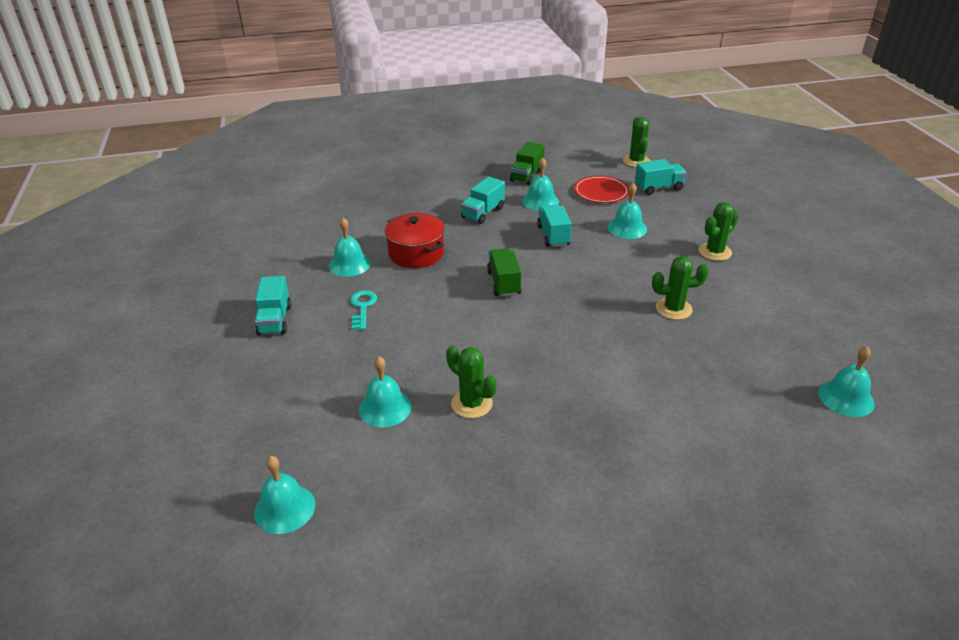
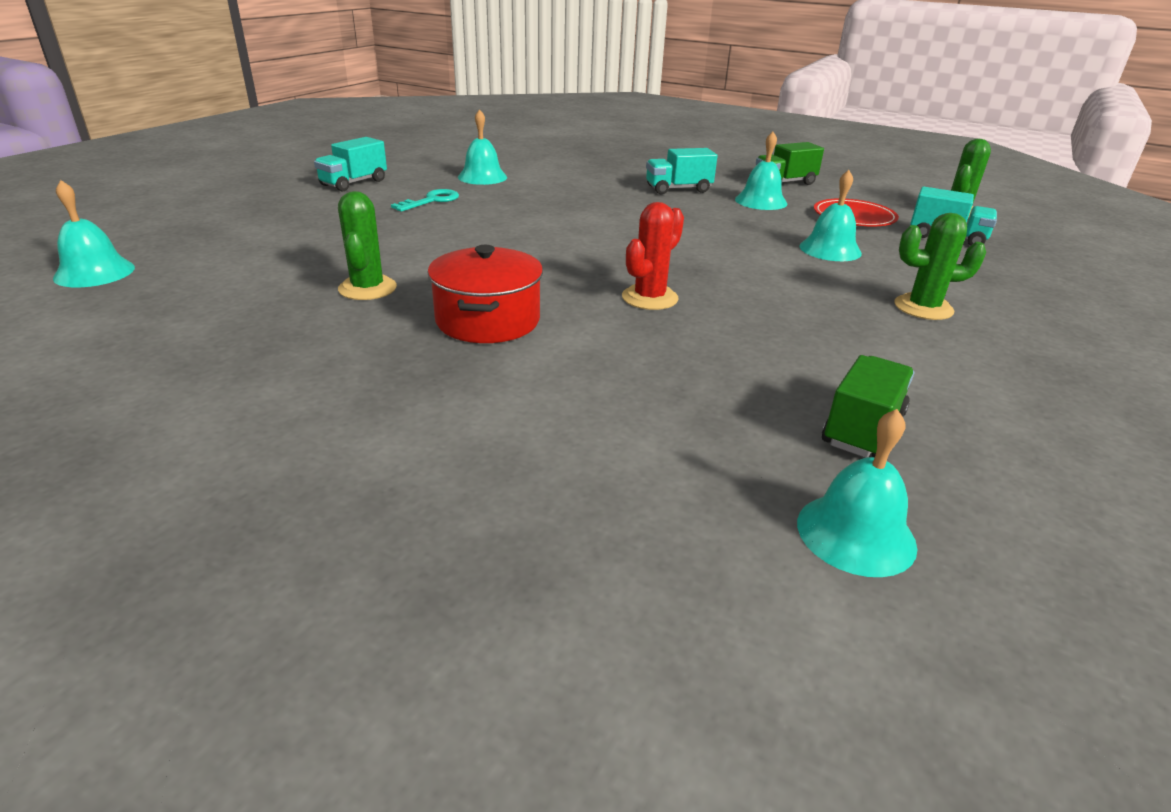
camera: 40 degrees right, 5 degrees down
(385, 408) = (299, 257): turquoise bell -> none
(416, 253) = (553, 190): red pot -> red pot (488, 320)
(504, 283) = (591, 233): green truck -> green truck (863, 429)
(553, 236) = (721, 225): turquoise truck -> none
(609, 317) = (649, 298): none -> red cactus
(673, 309) = (751, 325): green cactus -> none

